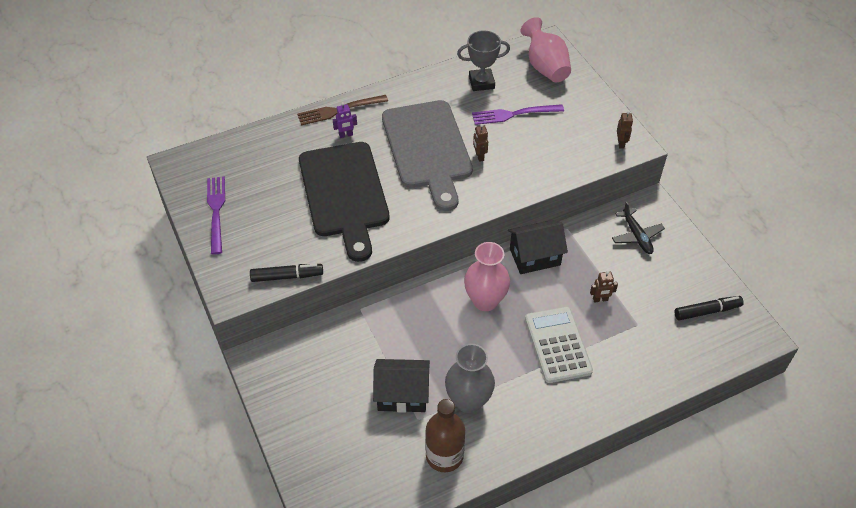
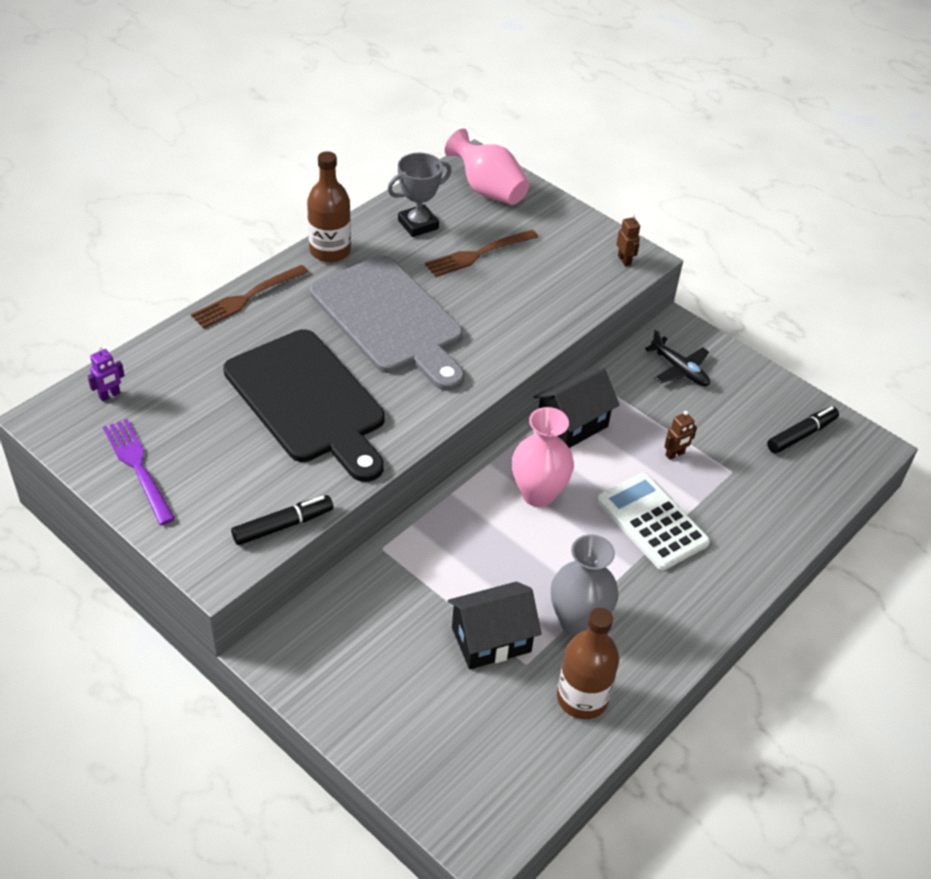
camera: 25 degrees left, 5 degrees down
(346, 135) = (272, 327): purple robot -> purple robot (110, 395)
(410, 88) = (330, 251): none -> brown bottle
(479, 156) = (461, 314): brown robot -> none
(514, 114) = (478, 254): purple fork -> brown fork

